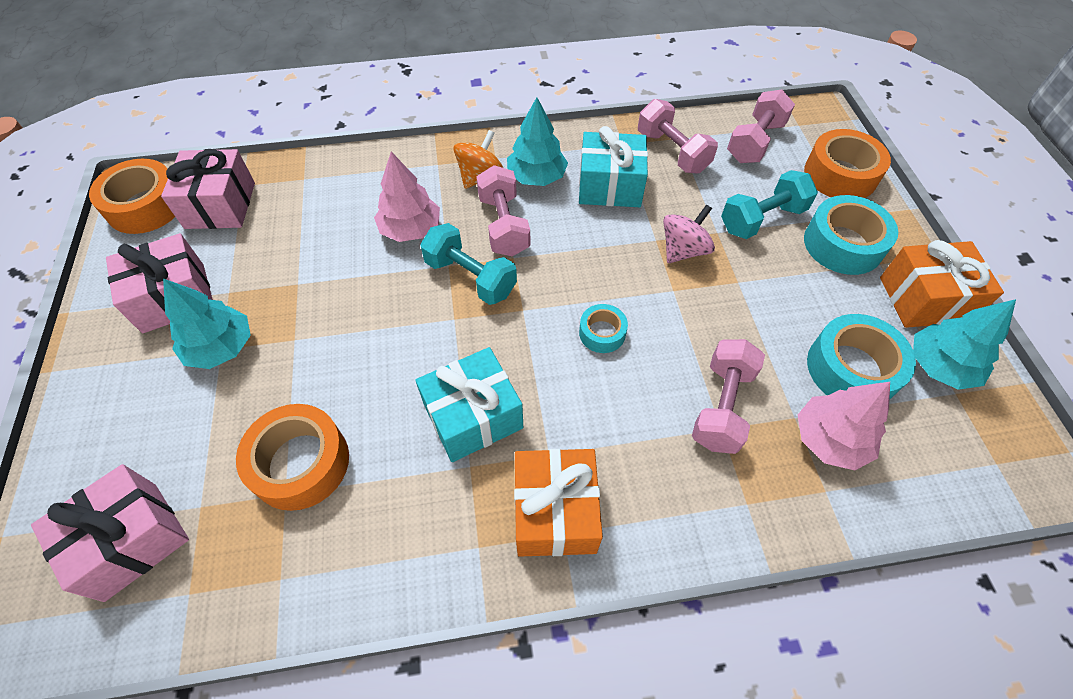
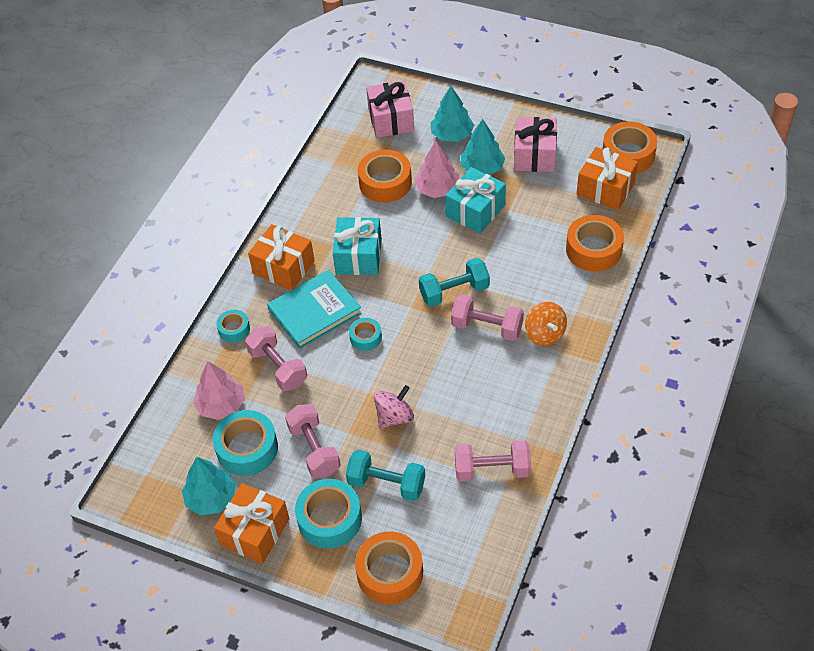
camera: 125 degrees right, 5 degrees down
(220, 205) = (605, 189): pink gift -> orange gift
(331, 181) = (593, 250): none -> orange tape
(410, 229) = (517, 277): pink tree -> pink tree (437, 189)
(536, 177) = (522, 367): turquoise tree -> turquoise tree (452, 135)
(604, 416) = (314, 311): none -> turquoise book
(610, 186) = (483, 407): turquoise gift -> turquoise gift (475, 211)
(683, 250) = (394, 417): pink spinning top -> pink spinning top turned 120 degrees counterclockwise
(711, 508) = (234, 329): none -> turquoise tape
(755, 142) = (464, 537): pink dumbbell -> pink dumbbell (314, 449)
(762, 219) = (386, 484): turquoise dumbbell -> turquoise dumbbell turned 75 degrees counterclockwise

